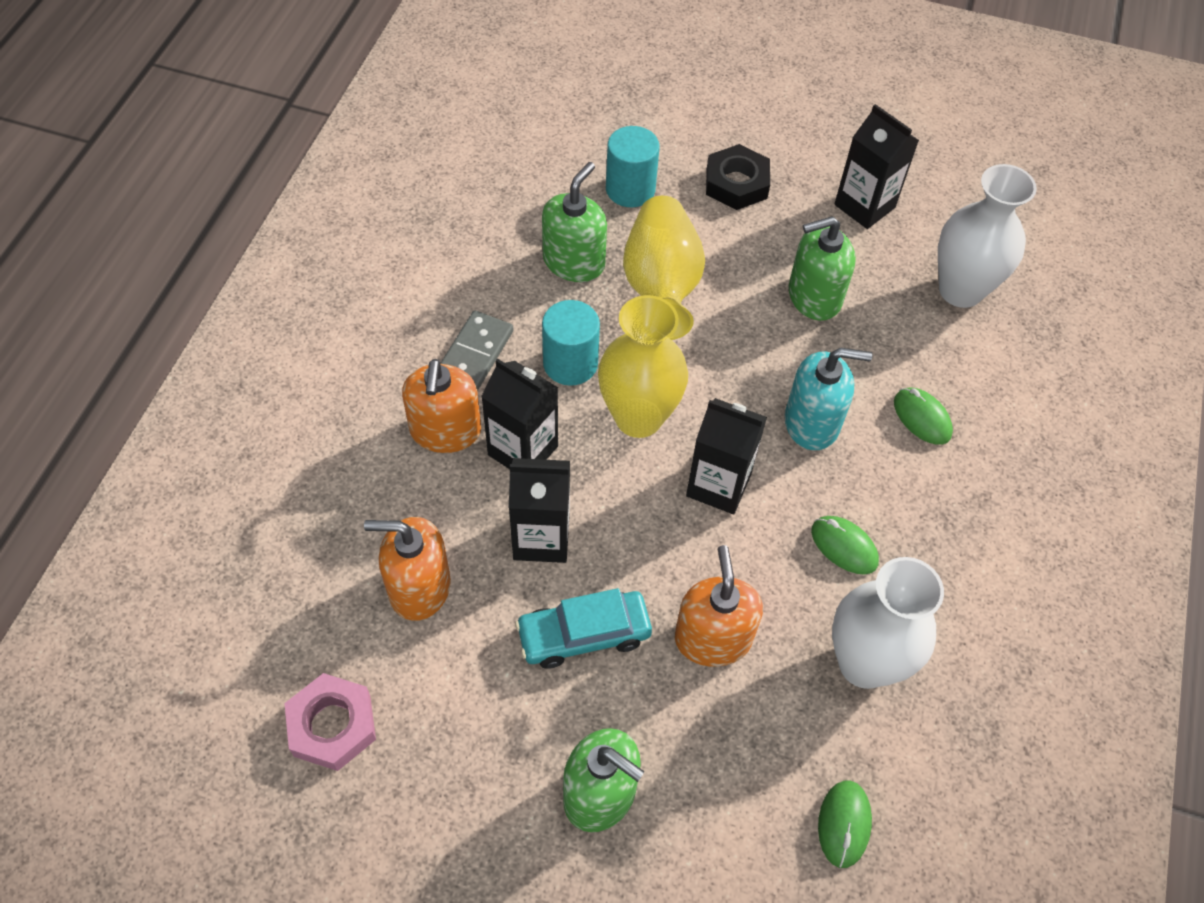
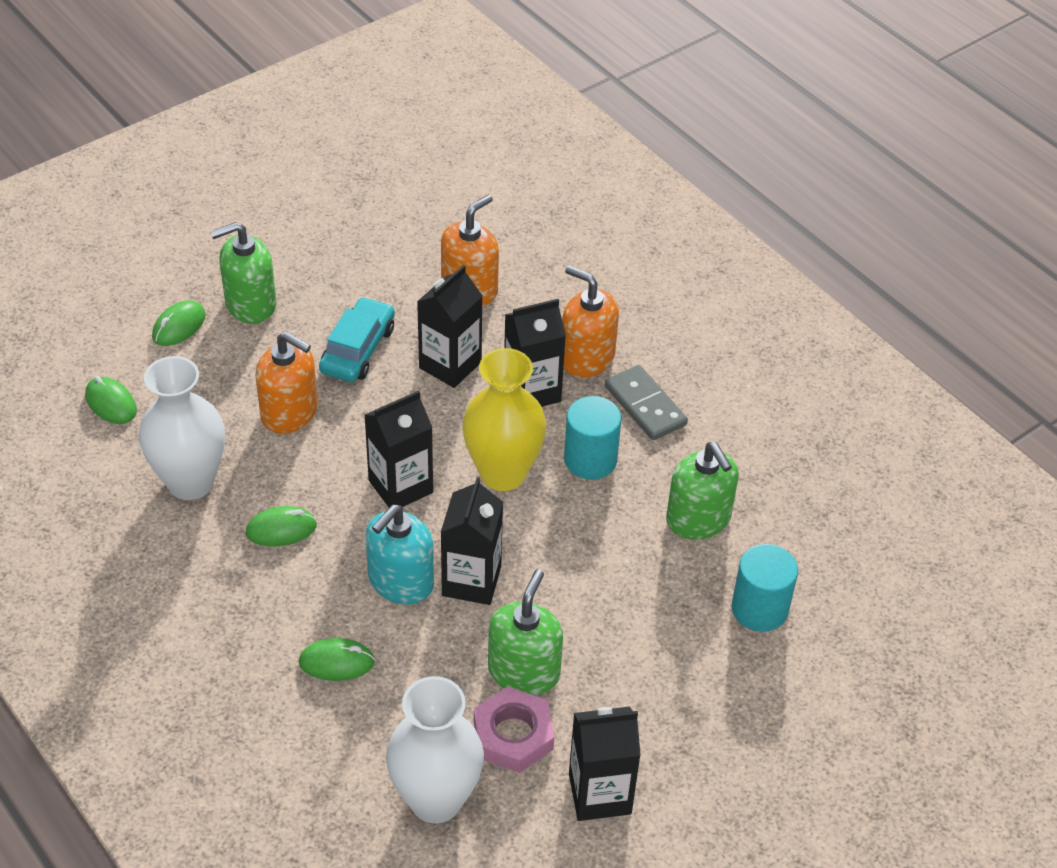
camera: 125 degrees right, 10 degrees down
(332, 725) = (412, 213): pink nut -> pink nut (513, 735)
(661, 286) = (624, 564): yellow vase -> none
(689, 846) = (179, 326): none -> green mouse
(736, 183) = (708, 701): black nut -> none
(767, 375) = (471, 581): none -> black carton

